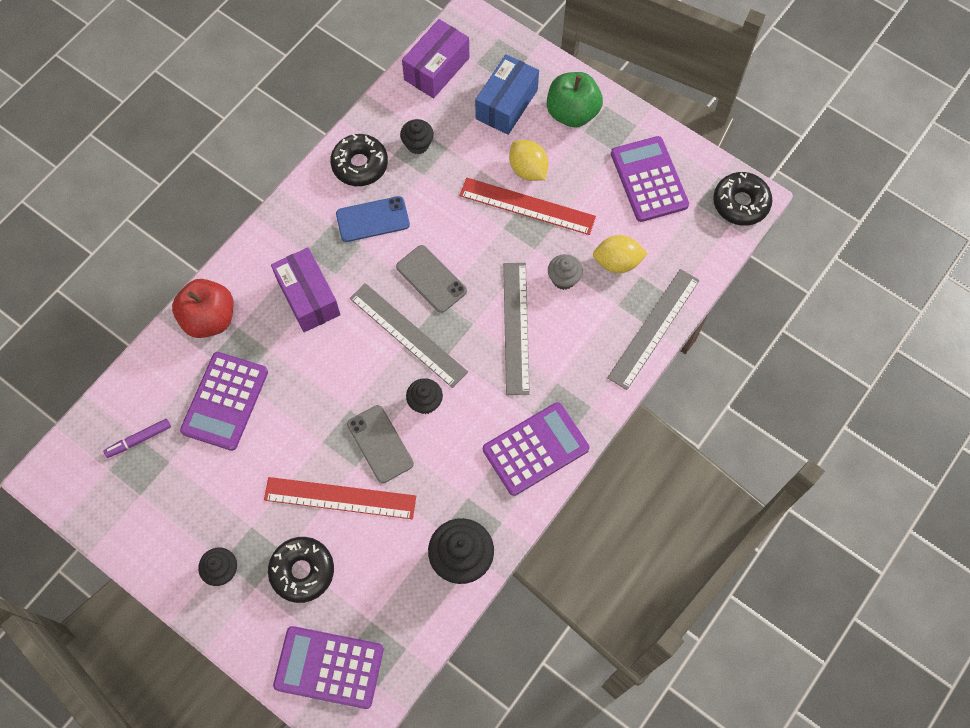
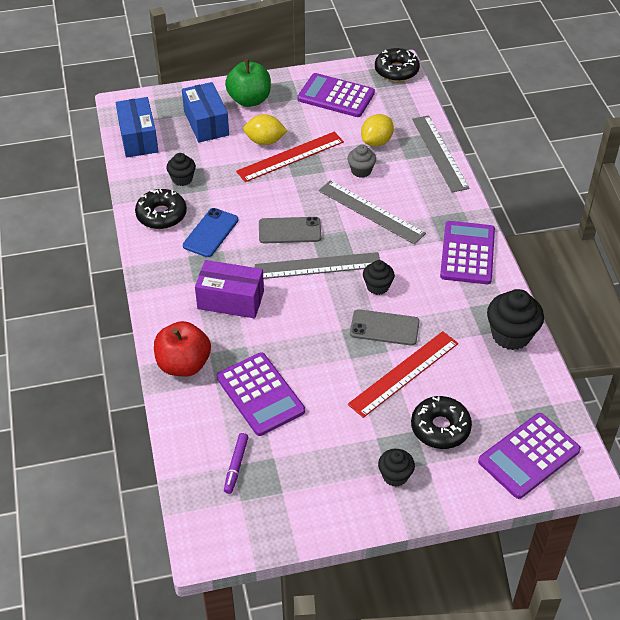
camera: 50 degrees left, 20 degrees down
(436, 69) = (138, 138): purple box -> blue box

